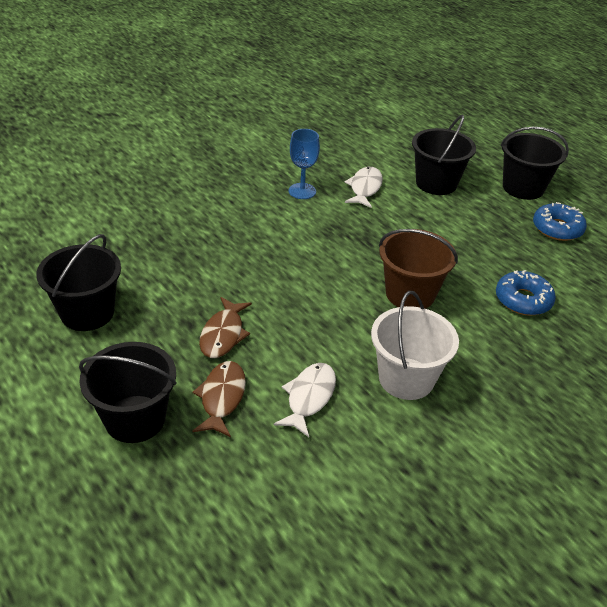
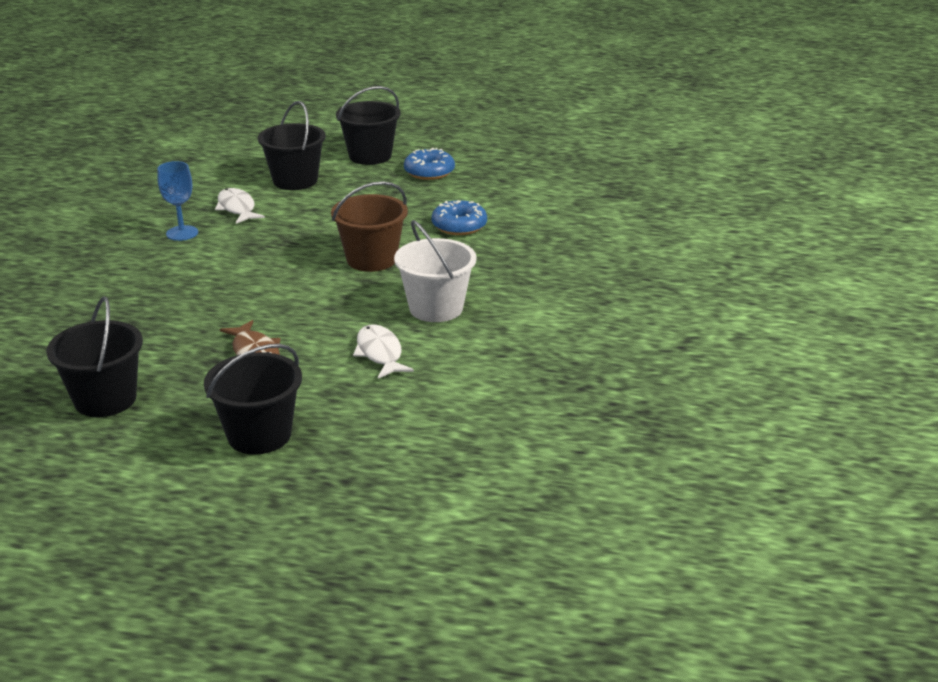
camera: 40 degrees left, 10 degrees down
(222, 398) = (312, 388): brown fish -> none

